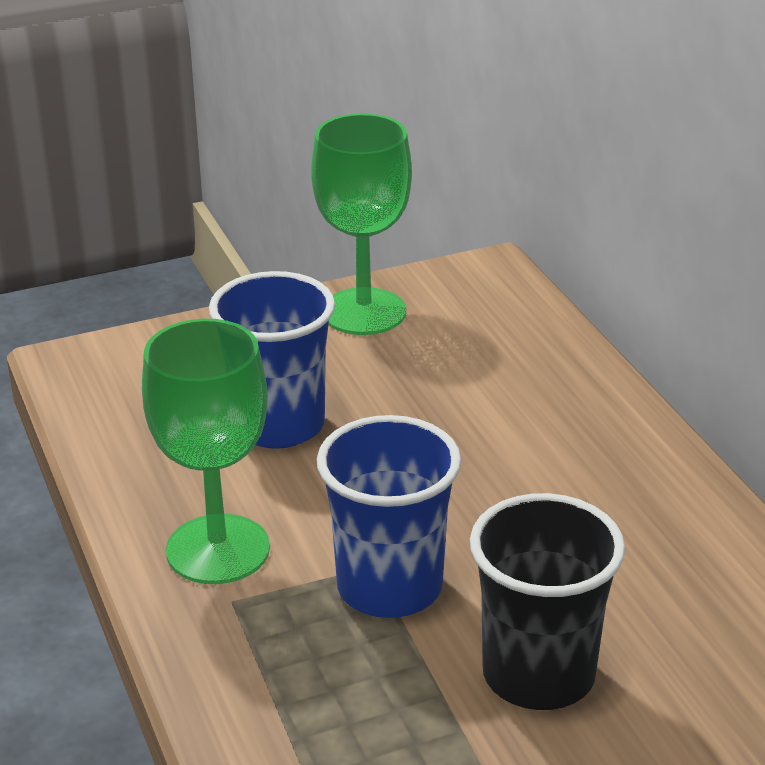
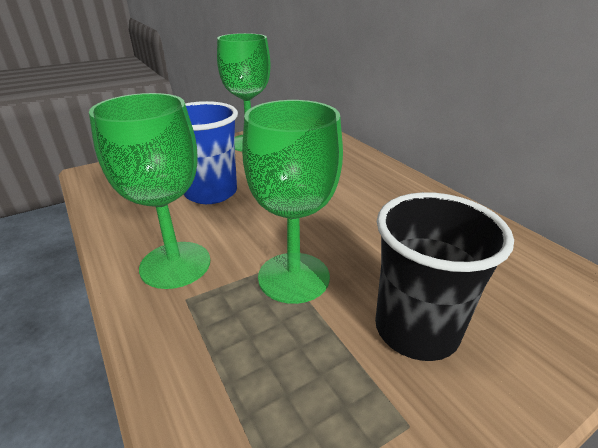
camera: 10 degrees left, 0 degrees up
(389, 587) = (293, 277): blue cup -> green goblet

